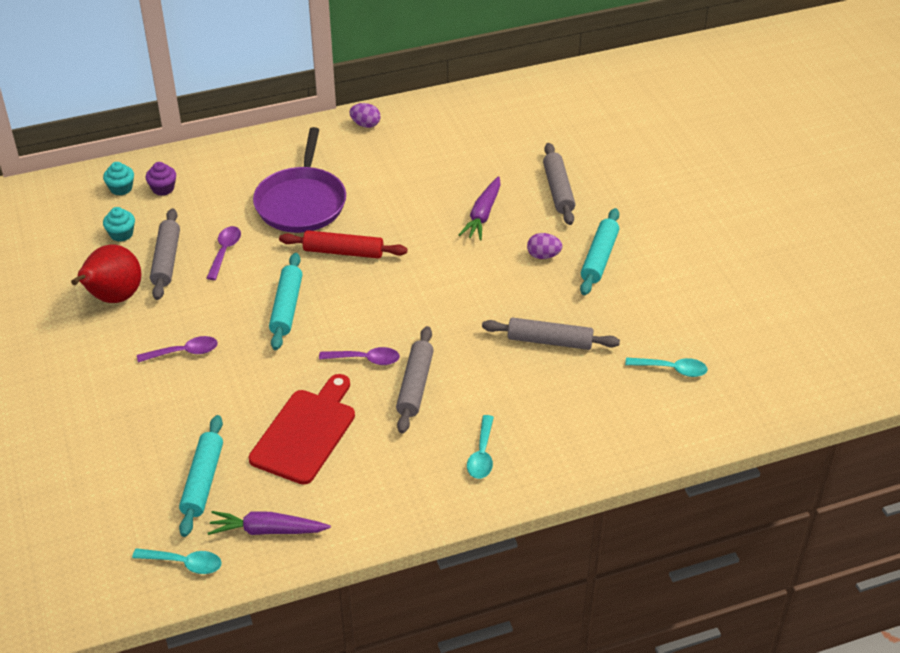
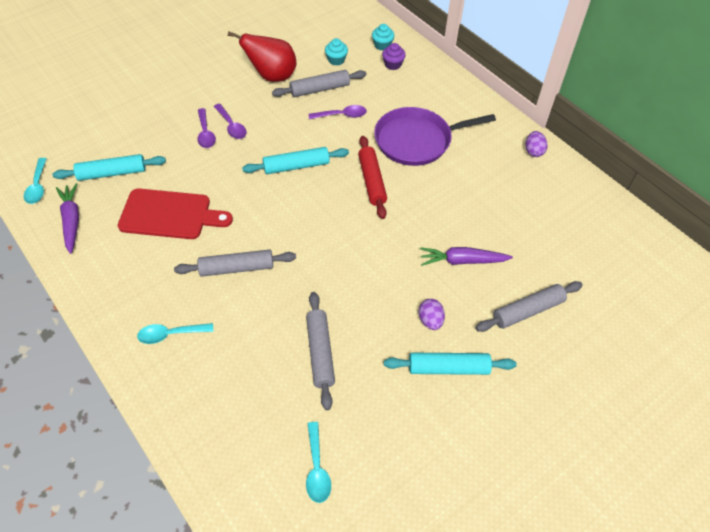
camera: 70 degrees right, 10 degrees up
(365, 359) = (256, 228): purple spoon -> purple spoon (205, 133)

